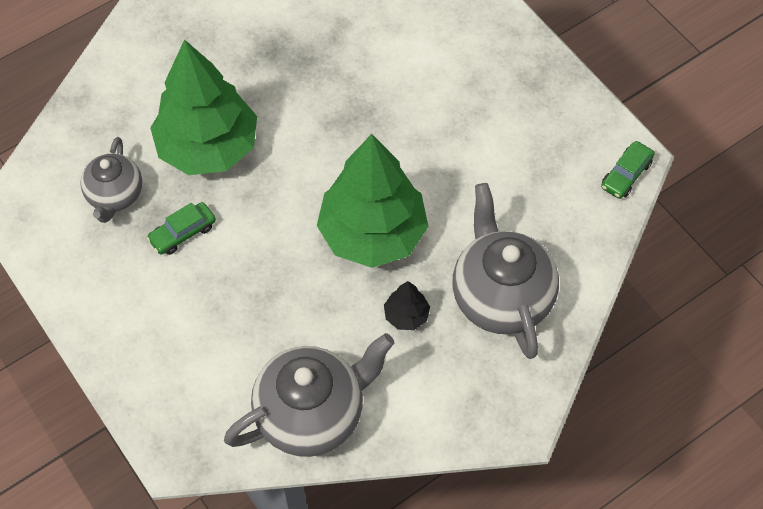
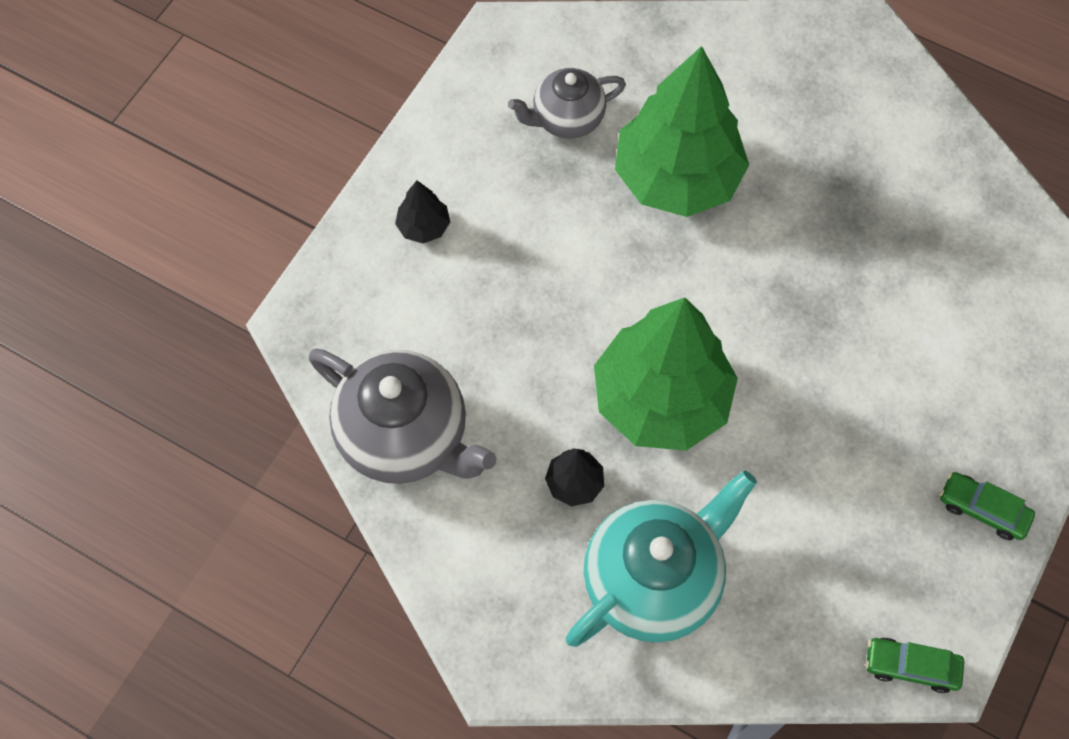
camera: 65 degrees right, 5 degrees up
(145, 331) = (424, 226): none -> black tree
(182, 233) = (557, 205): green car -> green car (983, 509)
(501, 297) = (653, 580): grey teapot -> turquoise teapot

